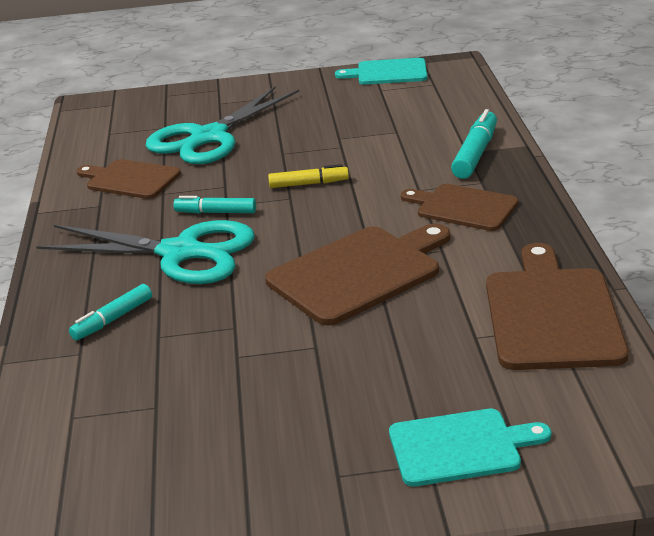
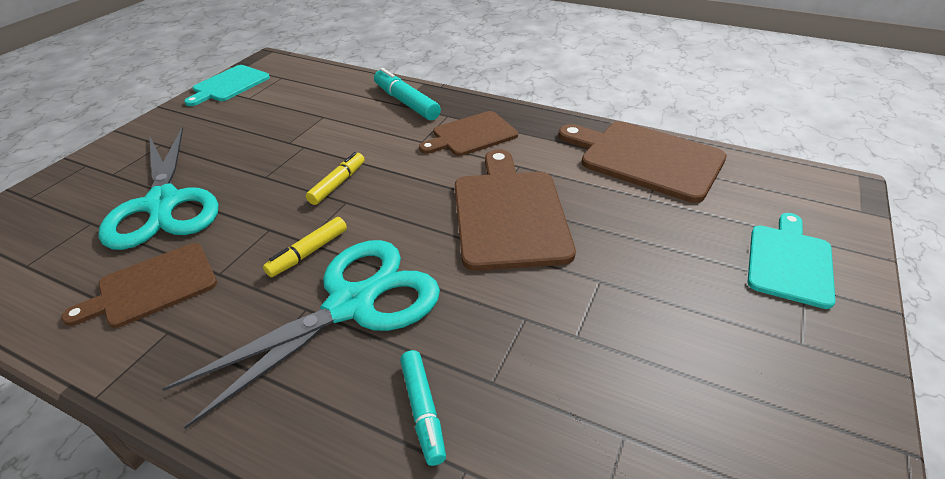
camera: 60 degrees left, 10 degrees up
(215, 212) = (308, 252): turquoise marker -> yellow marker

